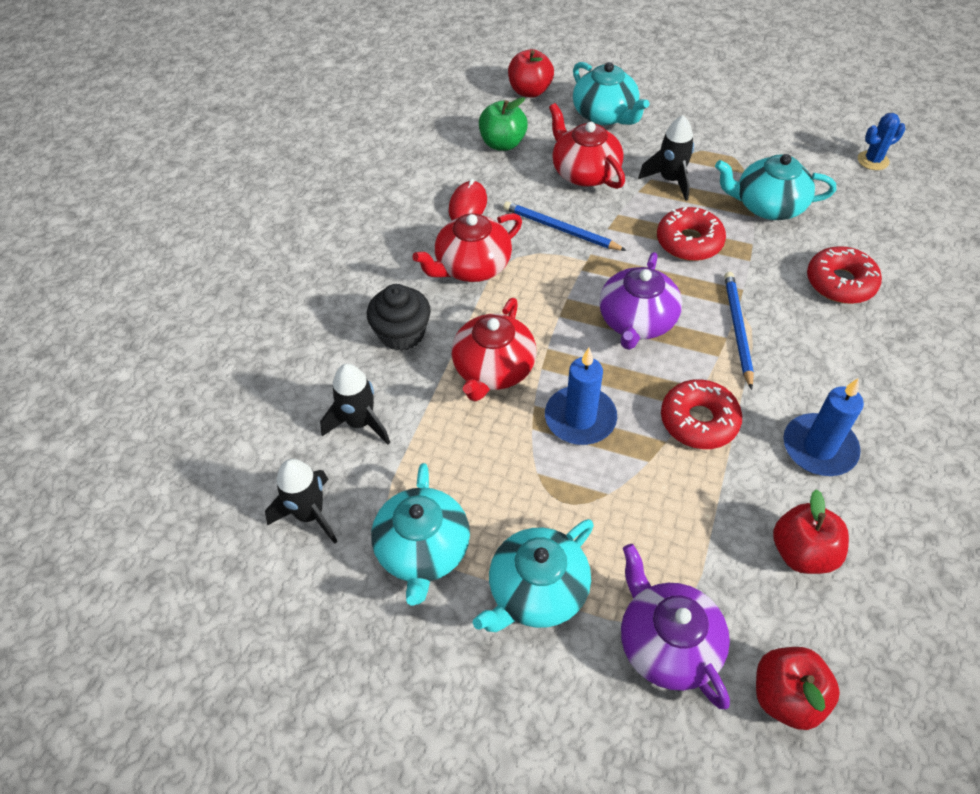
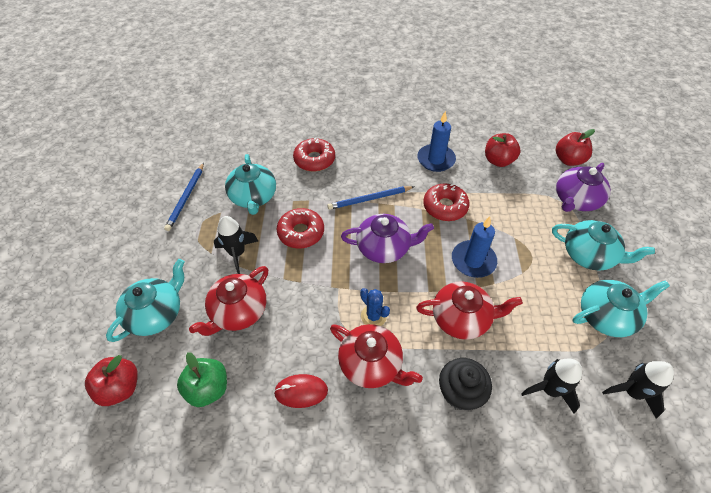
camera: 110 degrees left, 0 degrees up
(561, 229) = (311, 312): blue pencil -> blue pencil (186, 197)
(873, 160) = (196, 152): blue cactus -> blue cactus (373, 316)

